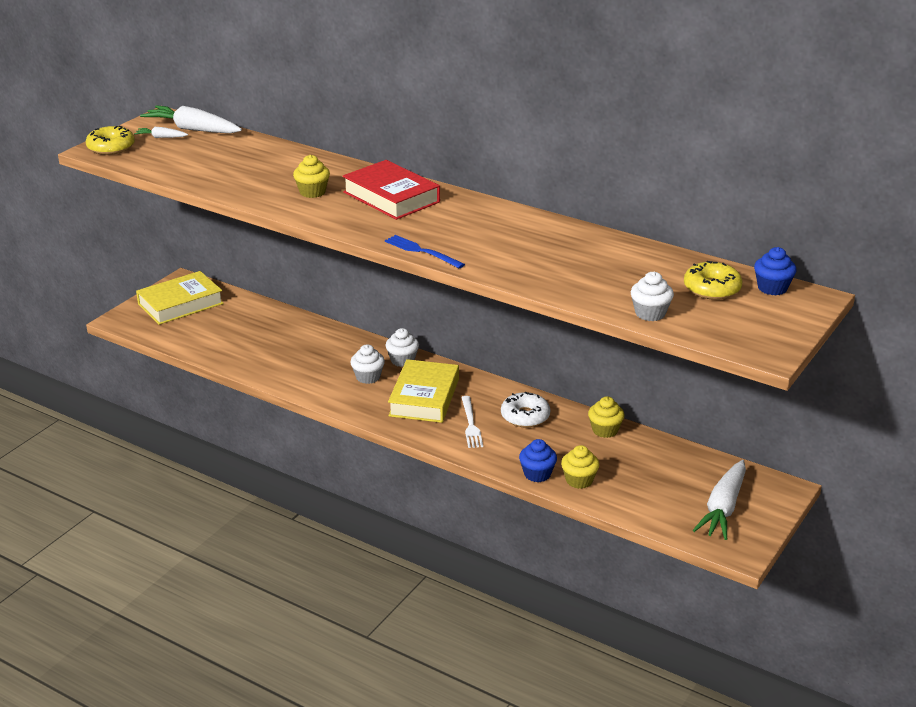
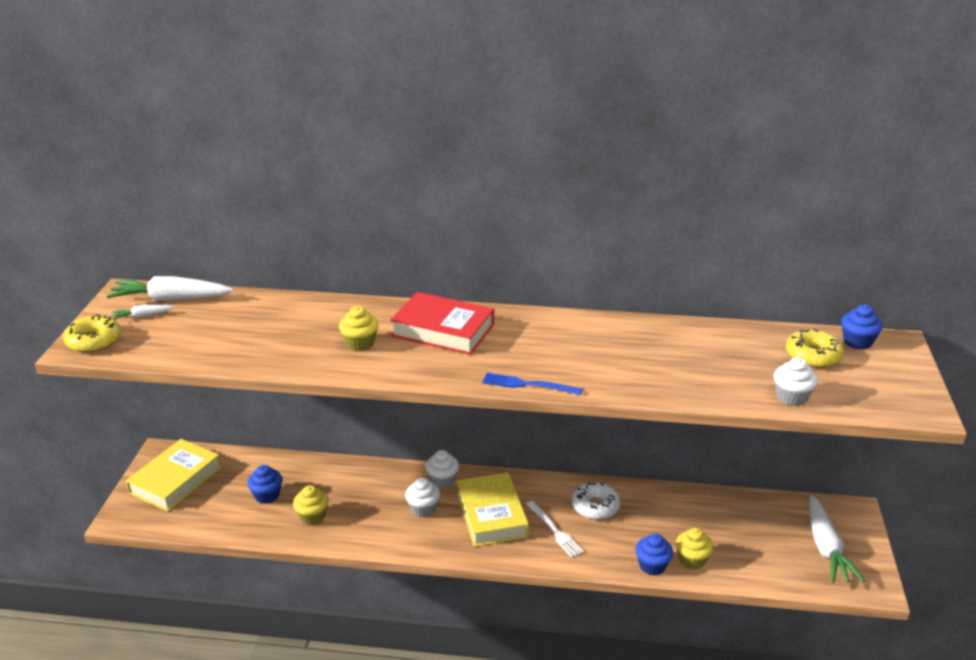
camera: 25 degrees left, 0 degrees up
(245, 333) = (267, 495): none -> blue cupcake
(605, 430) = (672, 499): yellow cupcake -> yellow cupcake (312, 516)

